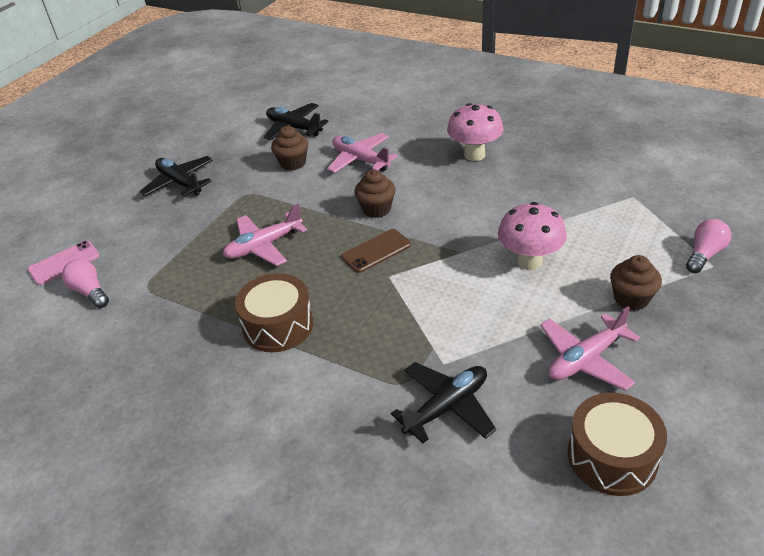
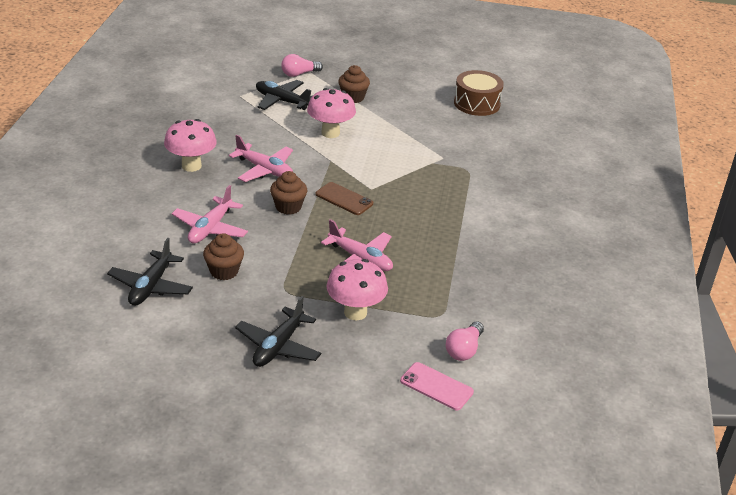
camera: 115 degrees left, 5 degrees down
(190, 230) = (355, 312): none -> pink mushroom
(278, 325) = (446, 230): brown drum -> none
(446, 407) = (476, 153): black plane -> black plane (282, 101)
(585, 359) = (413, 111): pink plane -> pink plane (264, 170)
(704, 254) = (299, 74): pink light bulb -> pink light bulb turned 45 degrees counterclockwise

